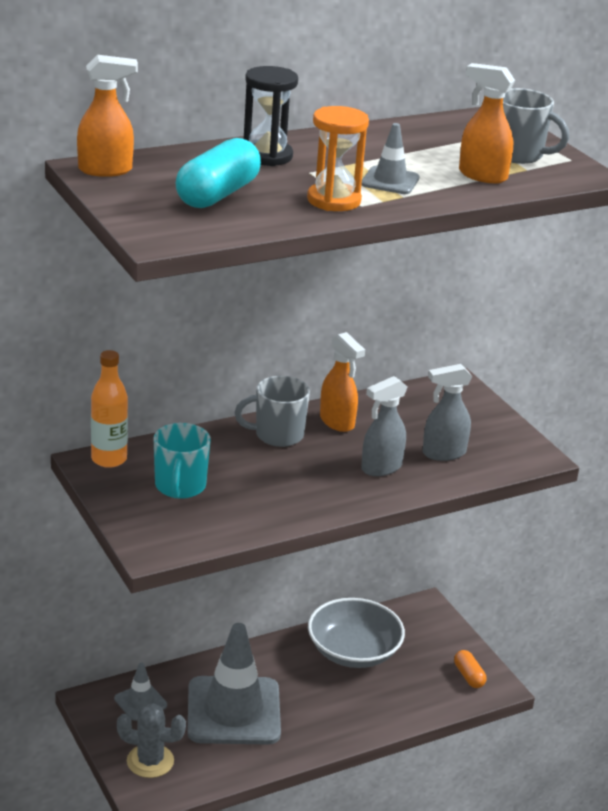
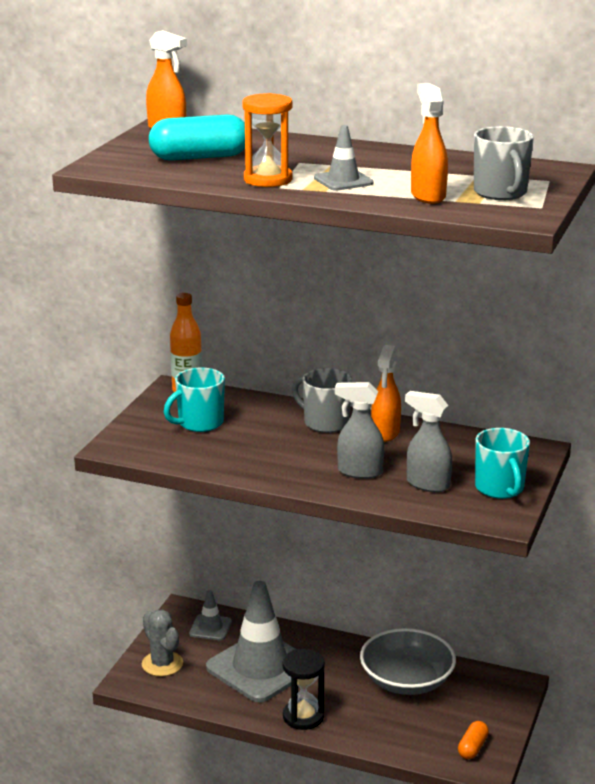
camera: 50 degrees right, 5 degrees down
(267, 156) = (295, 147): black hourglass -> black hourglass (303, 717)
(493, 431) = (500, 489): none -> turquoise mug

